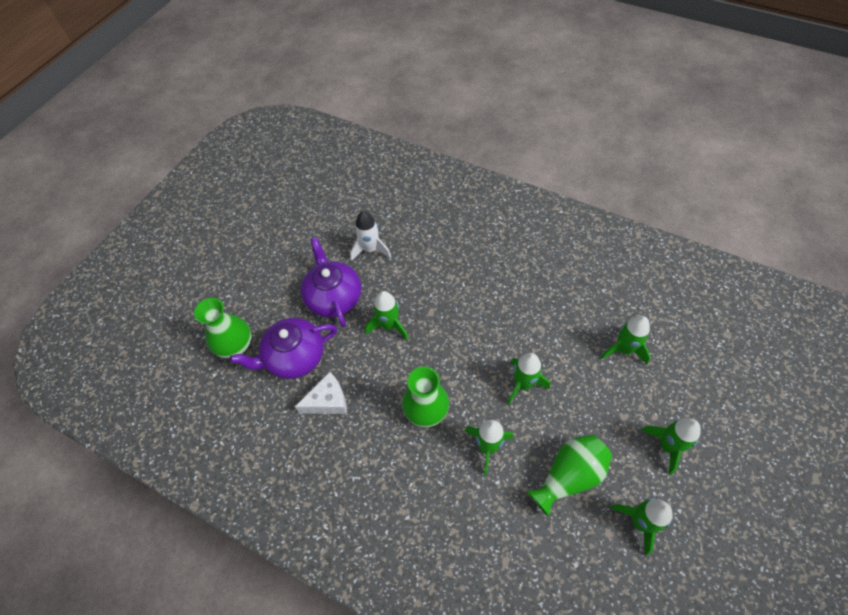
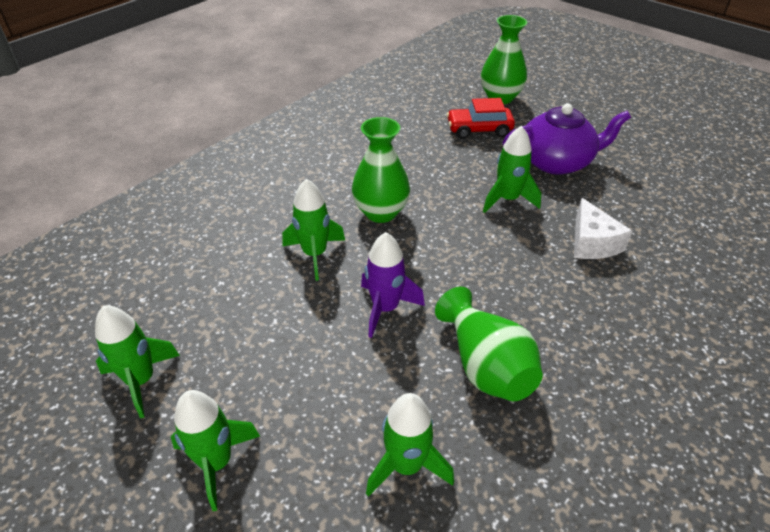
camera: 100 degrees right, 15 degrees down
(294, 357) = (479, 130): purple teapot -> red car
(328, 401) = (419, 146): white cheese -> white cheese (592, 243)
(370, 249) = (635, 199): white rocket -> none
(523, 384) = (385, 308): green rocket -> purple rocket
(568, 476) = (240, 322): green vase -> green vase (485, 365)

